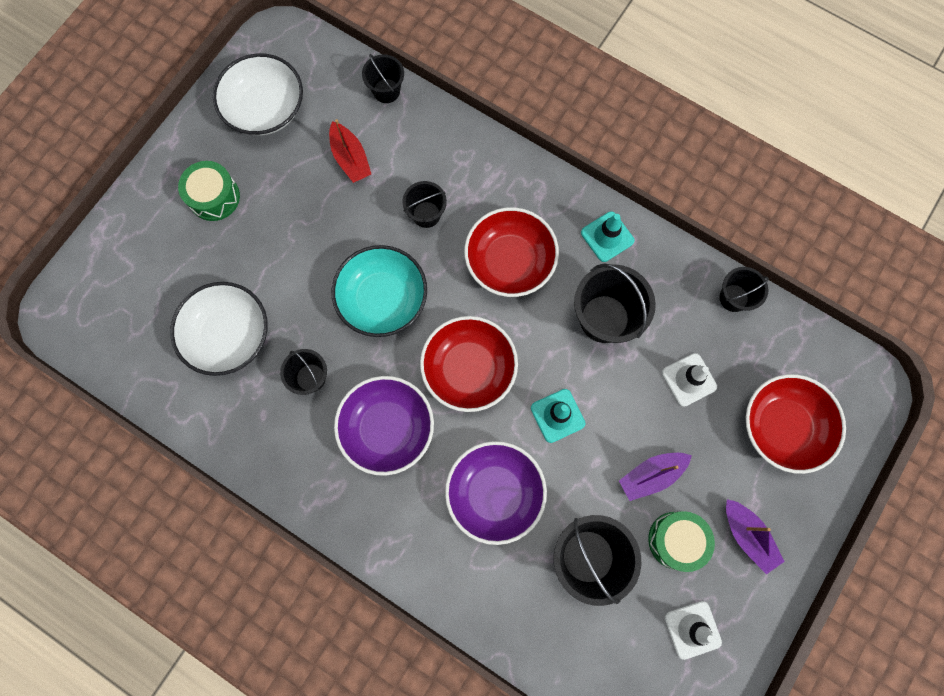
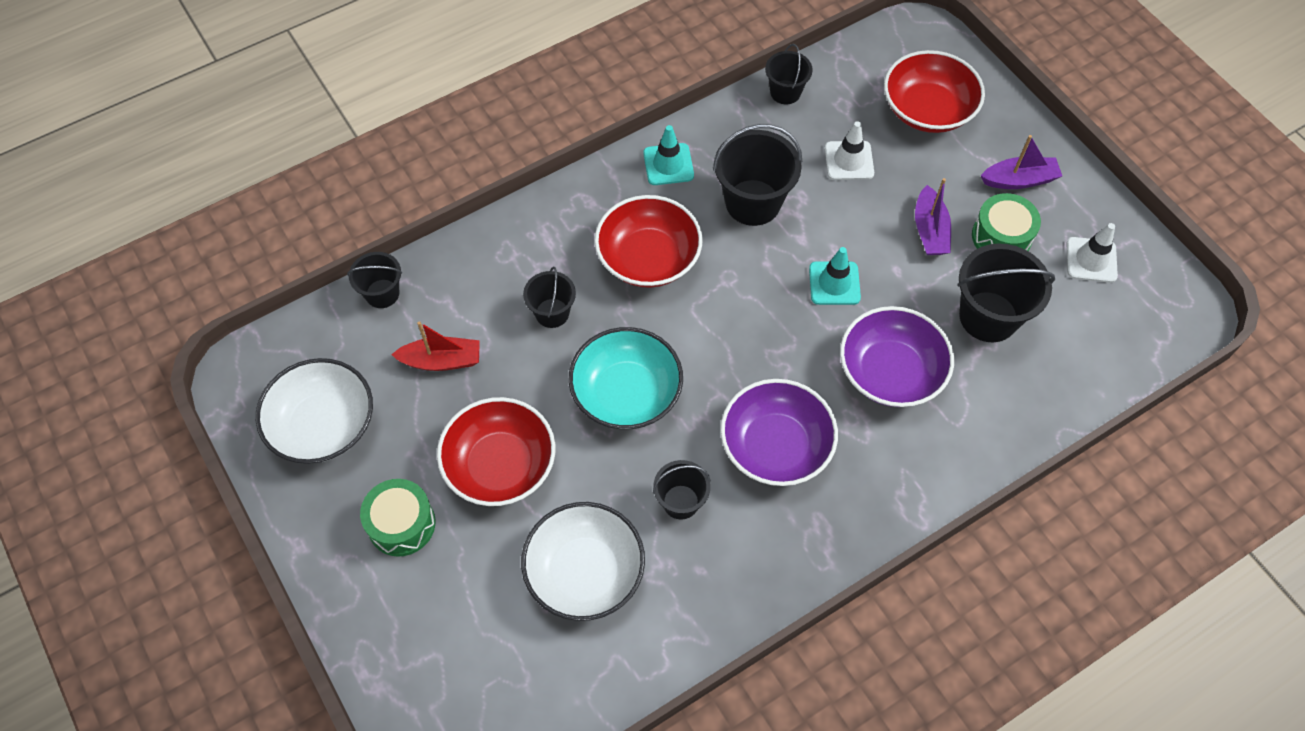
camera: 65 degrees left, 15 degrees down
(469, 369) = (747, 342): red bowl -> red bowl (500, 465)

